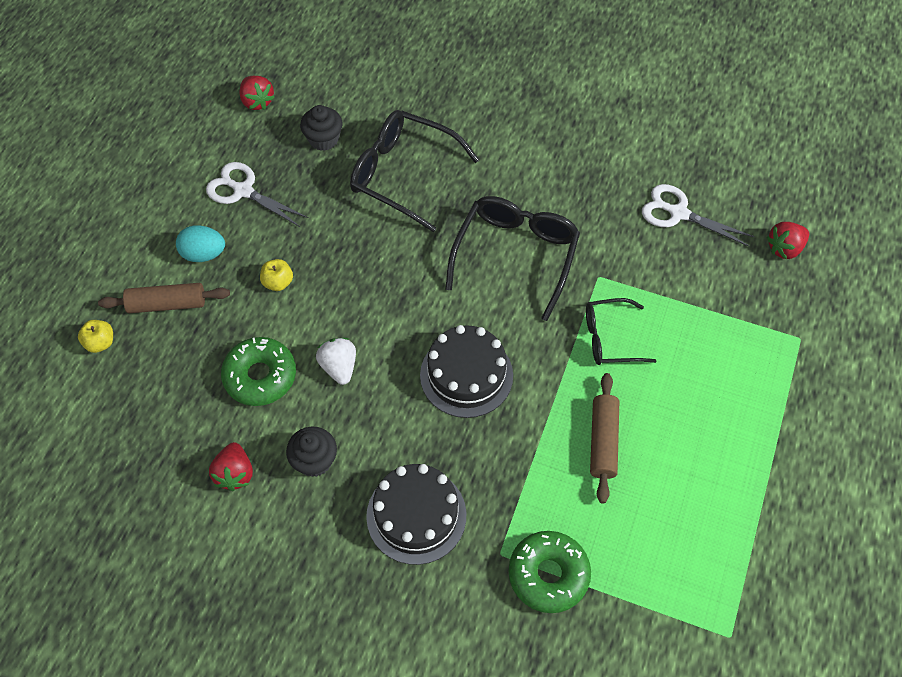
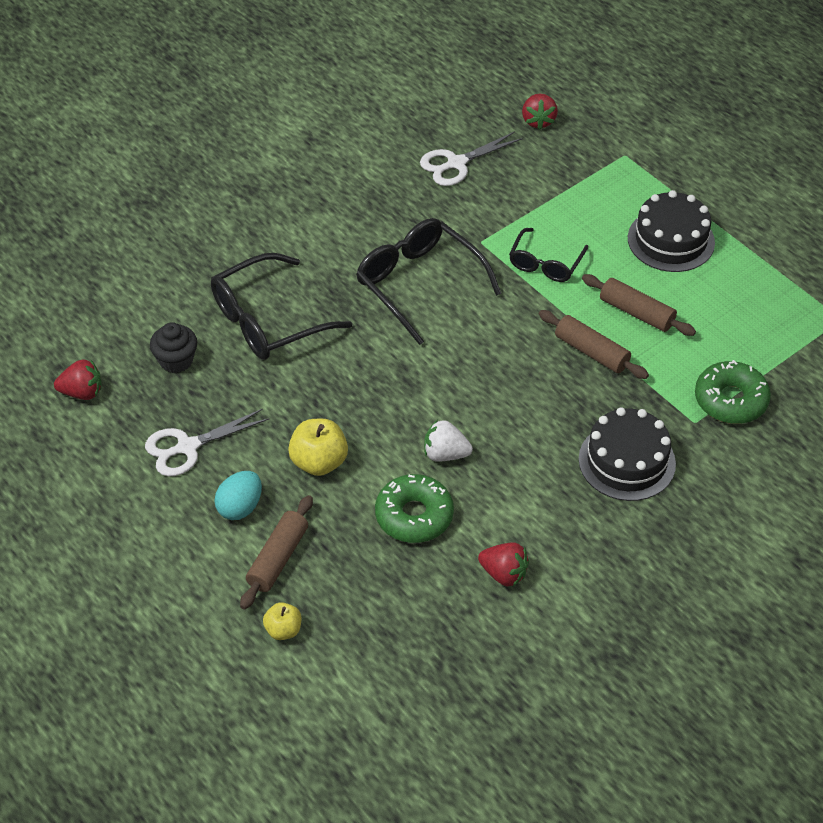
camera: 60 degrees left, 10 degrees down
(278, 282) = (319, 462): yellow apple -> yellow apple, size x1.65
(314, 460) = (529, 510): black cupcake -> none
(466, 375) = (515, 370): black cake -> black cake (671, 240)
(528, 426) = (591, 352): none -> brown rolling pin

